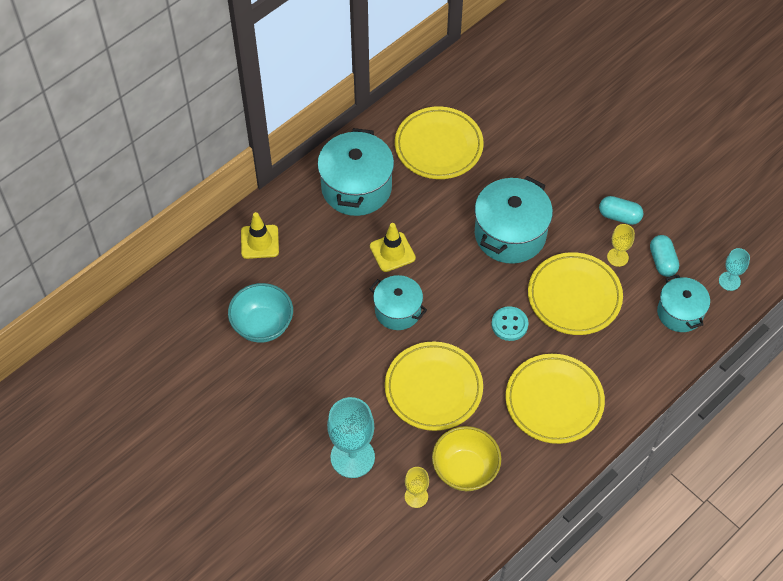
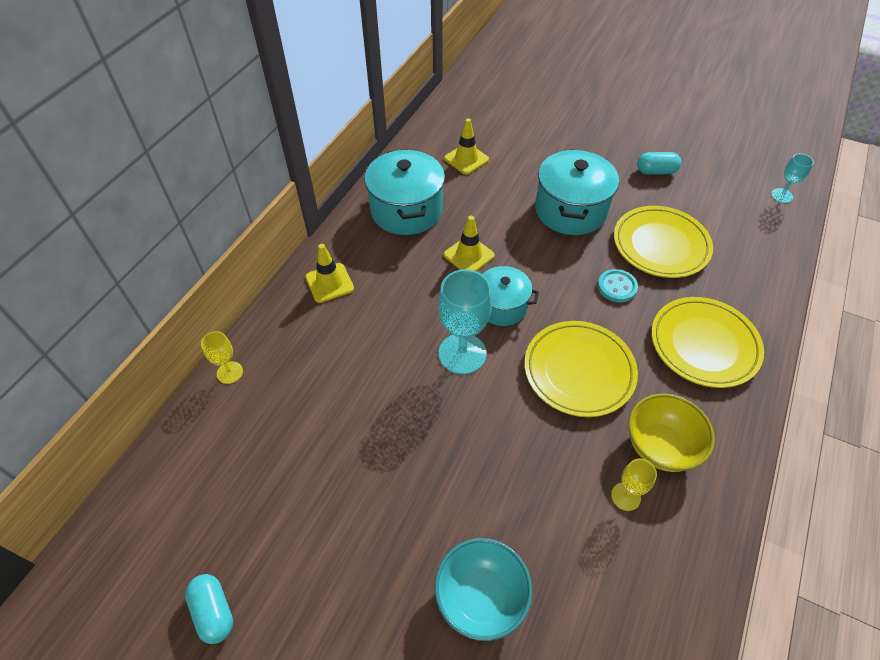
camera: 20 degrees left, 5 degrees down
(262, 325) = (366, 363): turquoise bowl -> turquoise bowl (480, 597)
(352, 457) = (531, 475): turquoise goblet -> turquoise goblet (462, 353)
(438, 146) = (466, 159): yellow plate -> yellow traffic cone
(617, 257) = (676, 203): yellow goblet -> yellow goblet (229, 372)
(662, 261) = (716, 196): turquoise capsule -> turquoise capsule (214, 612)
(680, 313) = (760, 232): turquoise pot -> none

